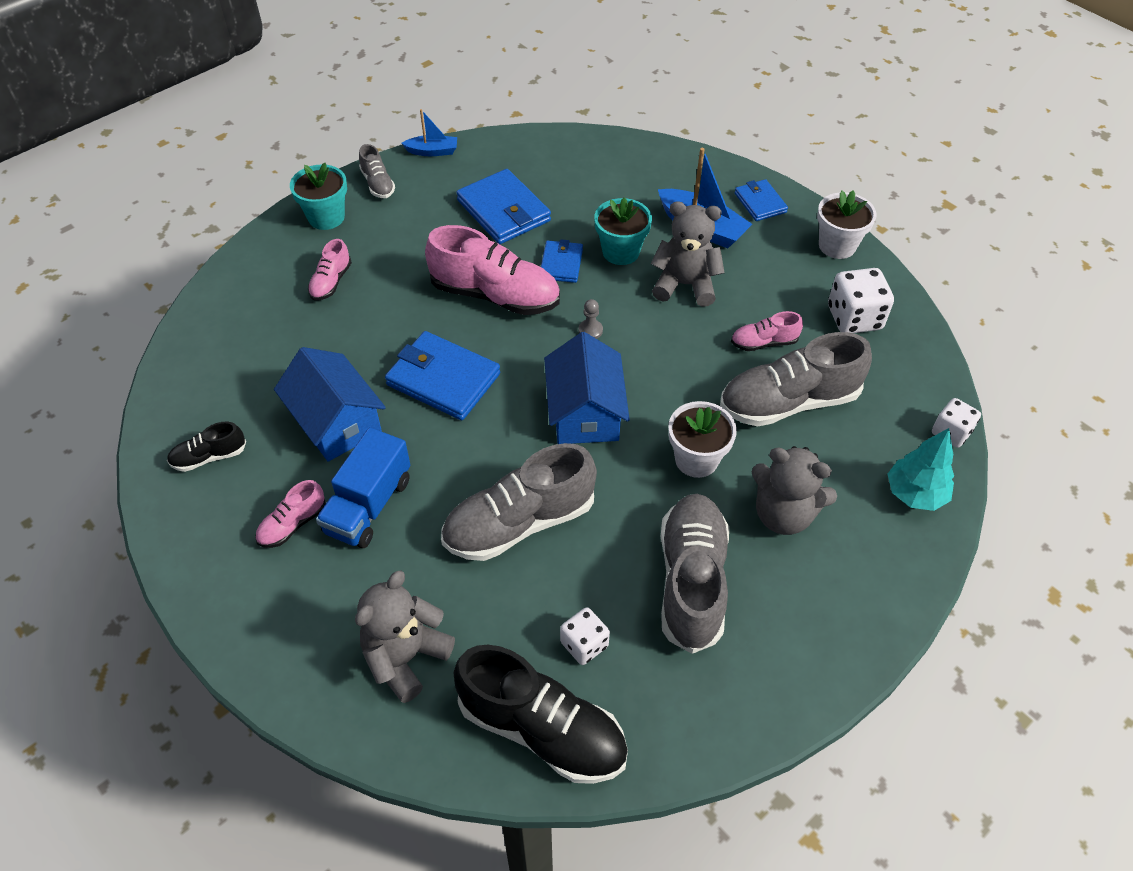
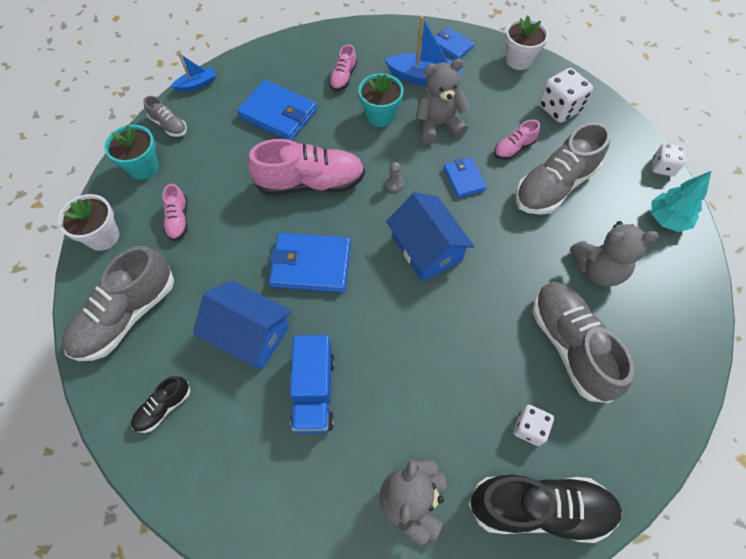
camera: 25 degrees left, 10 degrees up
(293, 524) = (264, 434): pink shoe -> pink shoe (343, 77)
(519, 523) = (431, 355): grey shoe -> grey shoe (126, 315)
(561, 264) = (344, 140): blue wallet -> blue wallet (464, 179)
(696, 459) = (521, 253): white flower pot -> white flower pot (103, 236)

